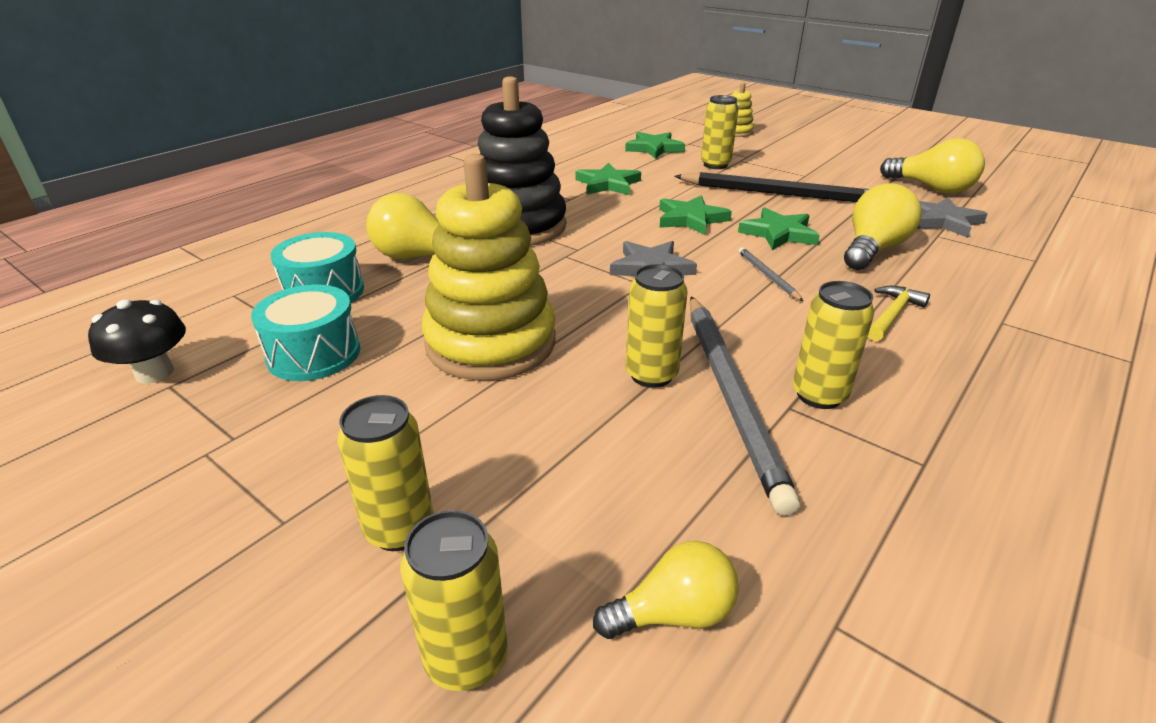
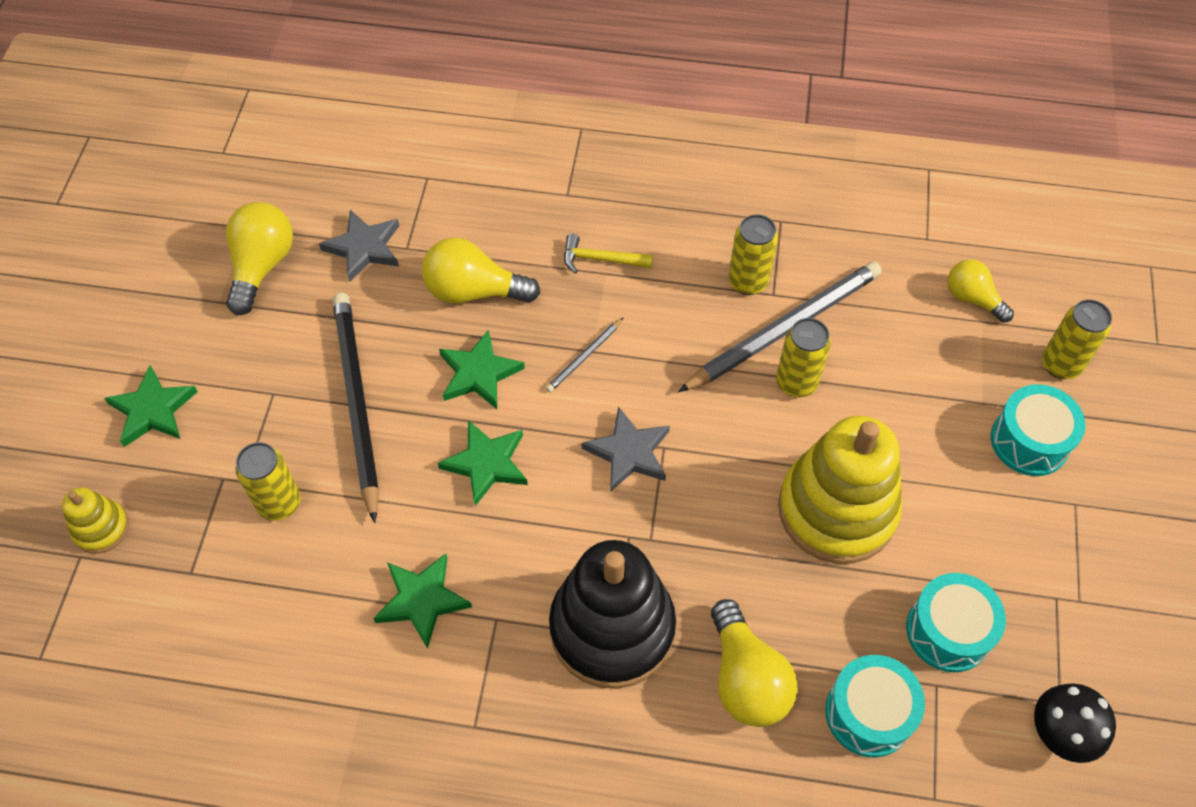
camera: 120 degrees left, 25 degrees up
(400, 529) = (1029, 441): yellow can -> turquoise drum
(654, 148) = (238, 609): green star -> green star (152, 410)

